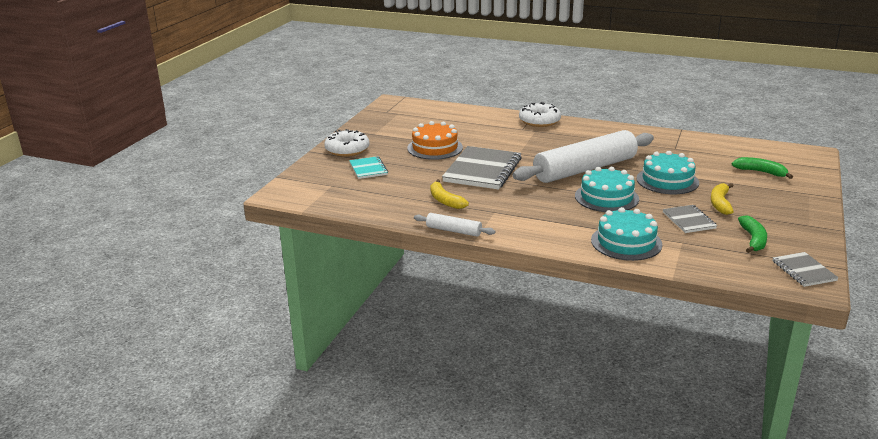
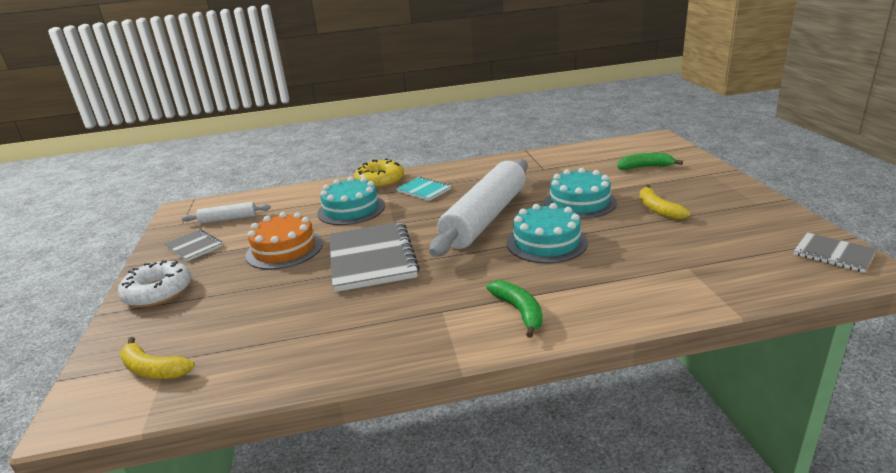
camera: 30 degrees left, 0 degrees up
(368, 169) = (211, 311): turquoise notebook -> turquoise notebook (424, 190)
(445, 200) = (362, 320): yellow banana -> yellow banana (153, 369)
(453, 231) = (417, 365): white rolling pin -> white rolling pin (228, 219)
(539, 121) = (380, 181): white donut -> yellow donut
(626, 242) = (636, 291): turquoise cake -> turquoise cake (351, 209)
(689, 220) = (657, 238): grey notebook -> grey notebook (194, 246)
(753, 240) = (741, 237): green banana -> green banana (519, 311)

